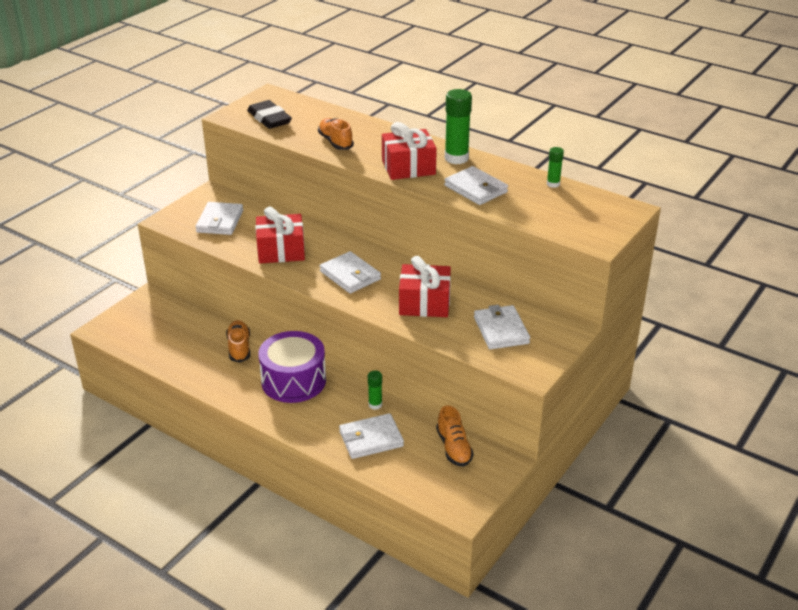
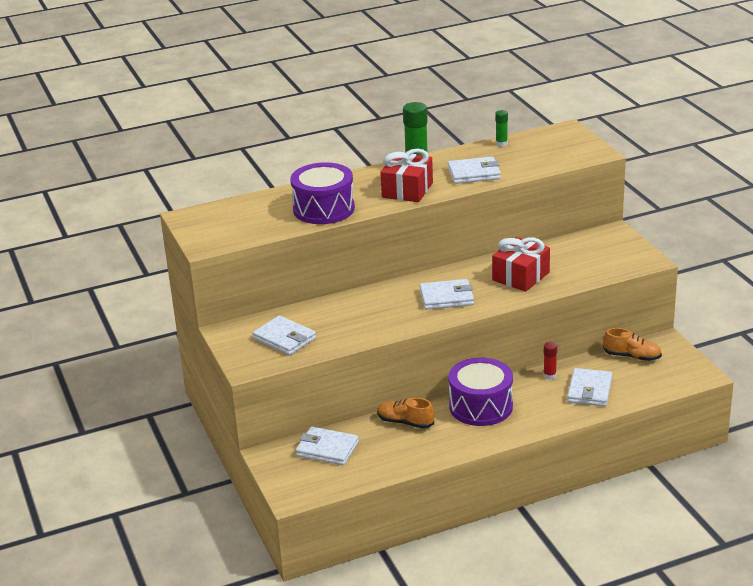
camera: 55 degrees left, 5 degrees down
(269, 119) = (237, 228): black eraser -> none
(281, 251) = (371, 320): red gift -> none
(335, 142) = (324, 209): orange shoe -> purple drum
(375, 405) = (549, 376): green glue stick -> red glue stick
(501, 330) = (587, 256): white wallet -> white wallet (327, 449)

